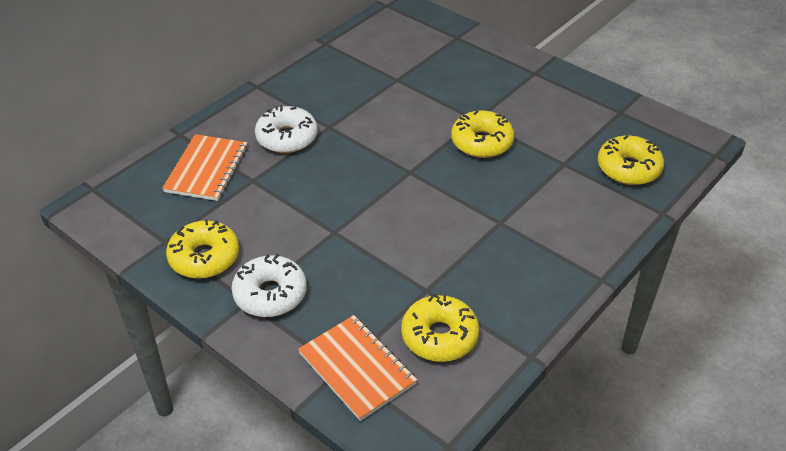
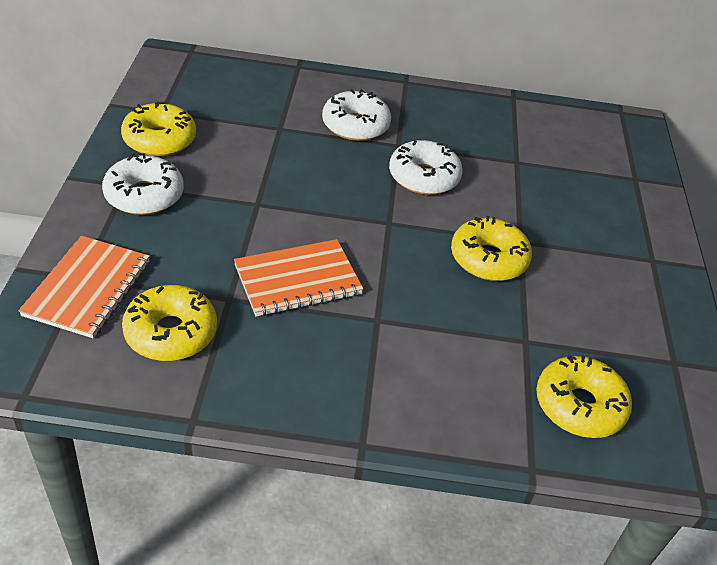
camera: 50 degrees right, 0 degrees up
(207, 169) = (269, 98): orange notebook -> orange notebook (297, 280)
(376, 131) = (423, 177): none -> white donut

